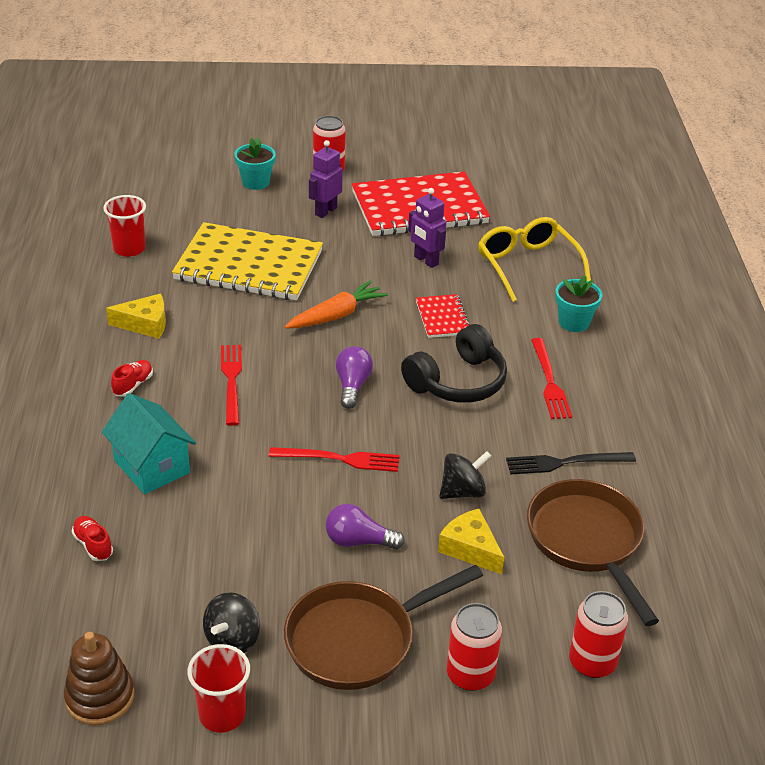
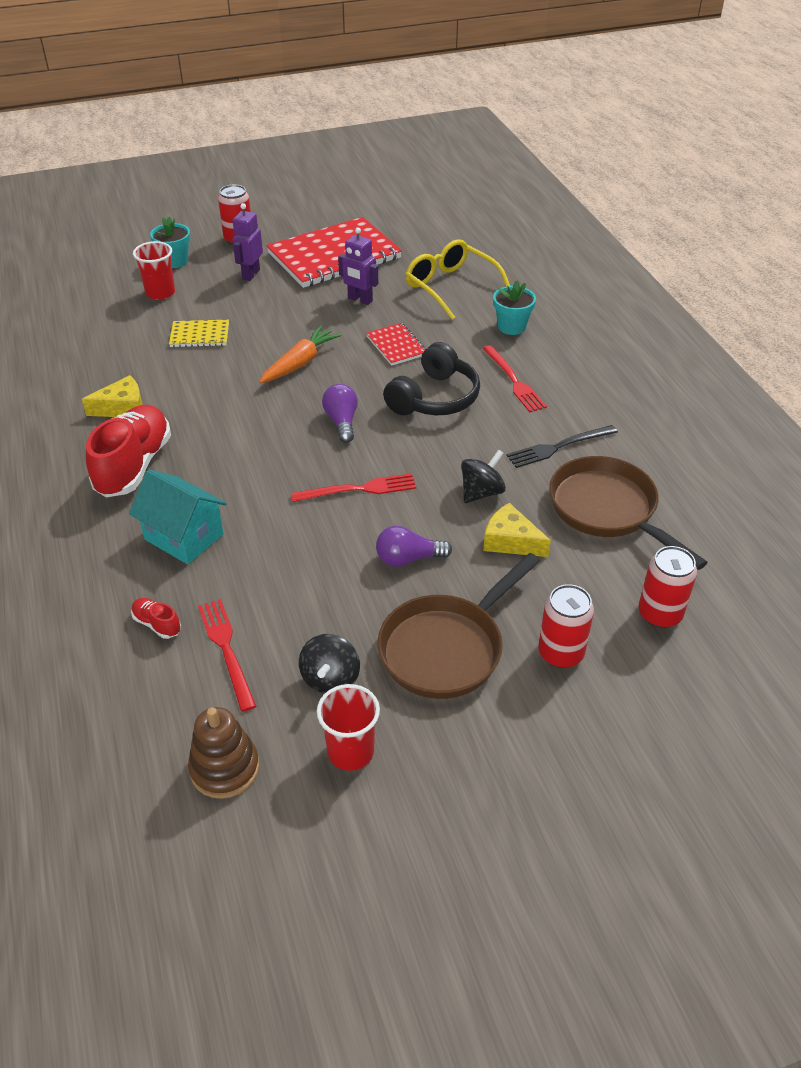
camera: 15 degrees left, 5 degrees up
(129, 249) = (78, 342): red cup -> red cup (160, 293)
(133, 385) = (134, 465): red shoe -> red shoe, size x2.33
(232, 381) = (228, 442): red fork -> red fork (226, 650)
(249, 265) = (200, 335): yellow notebook -> yellow notebook, size x0.46

